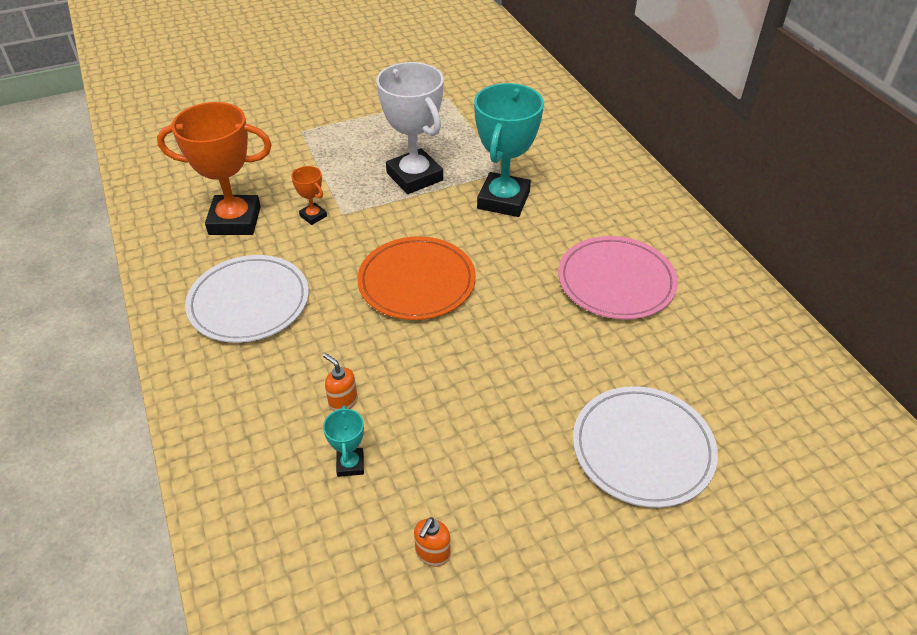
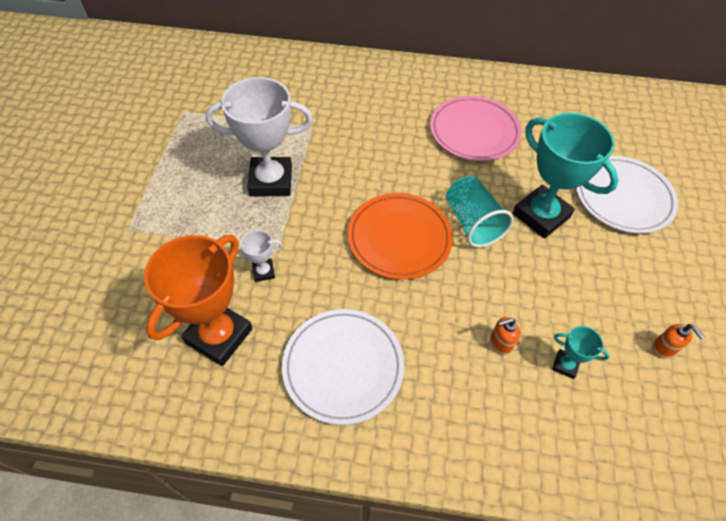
camera: 60 degrees left, 10 degrees up
(313, 216) = (263, 272): orange trophy -> white trophy
(481, 327) = (472, 223): none -> turquoise cup
(503, 200) = (345, 144): turquoise trophy -> turquoise trophy (541, 215)

